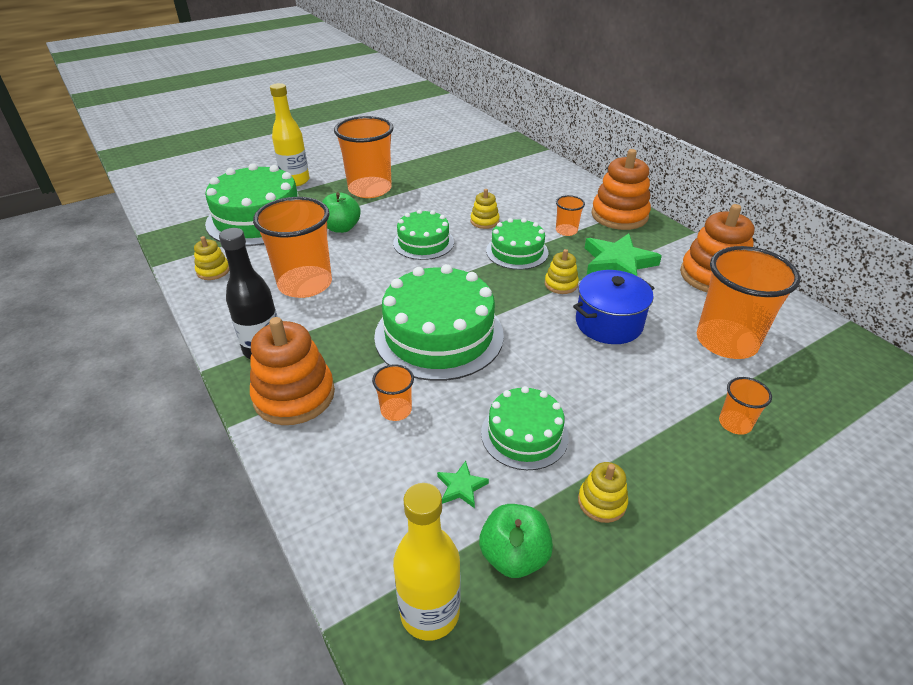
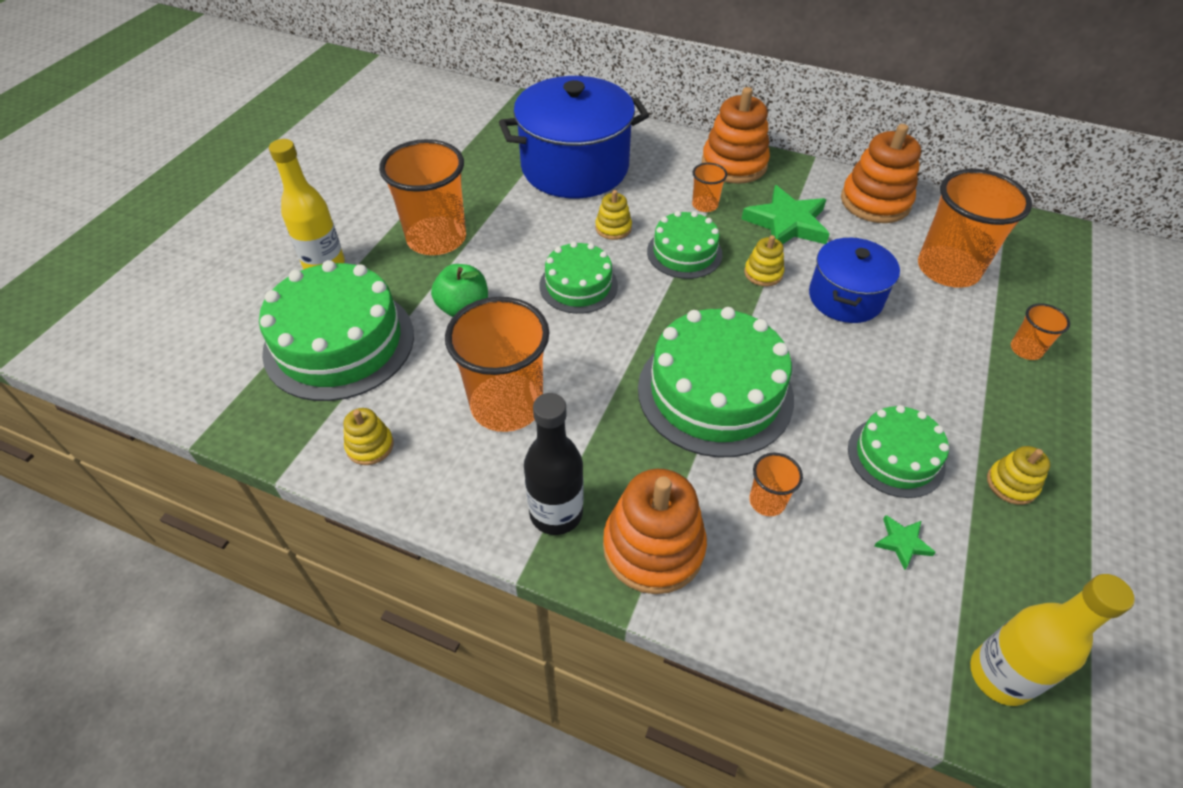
camera: 35 degrees left, 10 degrees up
(500, 182) = (575, 167): none -> blue pot
(514, 556) = (1003, 578): green apple -> none

